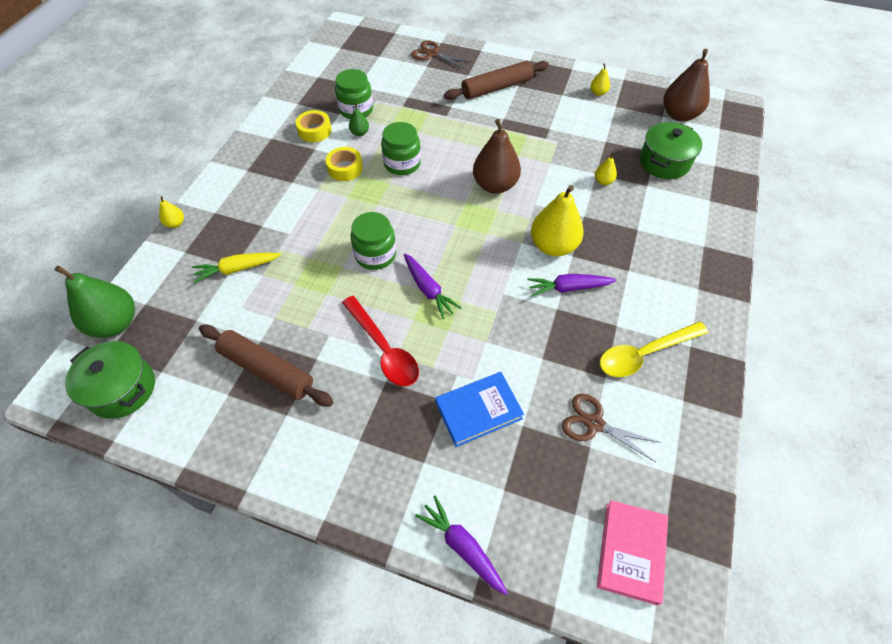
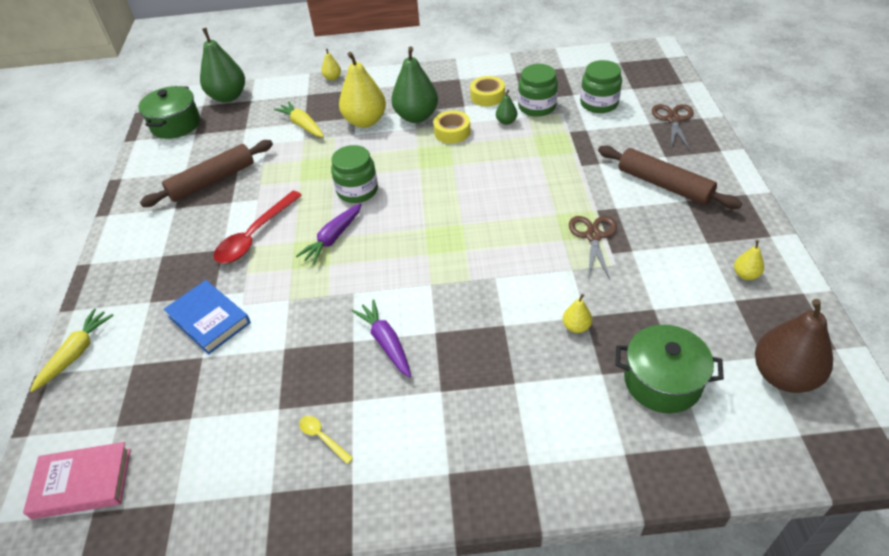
camera: 70 degrees right, 10 degrees down
(267, 370) = (212, 181): brown rolling pin -> brown rolling pin turned 45 degrees clockwise
(302, 183) = (416, 116): none -> green pear
(402, 163) = (485, 162): green jar -> green jar (599, 103)
(462, 546) = (76, 353): purple carrot -> yellow carrot
(495, 185) = (501, 236): brown pear -> none
(553, 246) = (440, 311): yellow pear -> yellow pear (365, 121)
(594, 424) = (218, 414): brown scissors -> brown scissors (593, 236)
(644, 354) = (322, 437): yellow spoon -> yellow spoon, size x0.47

